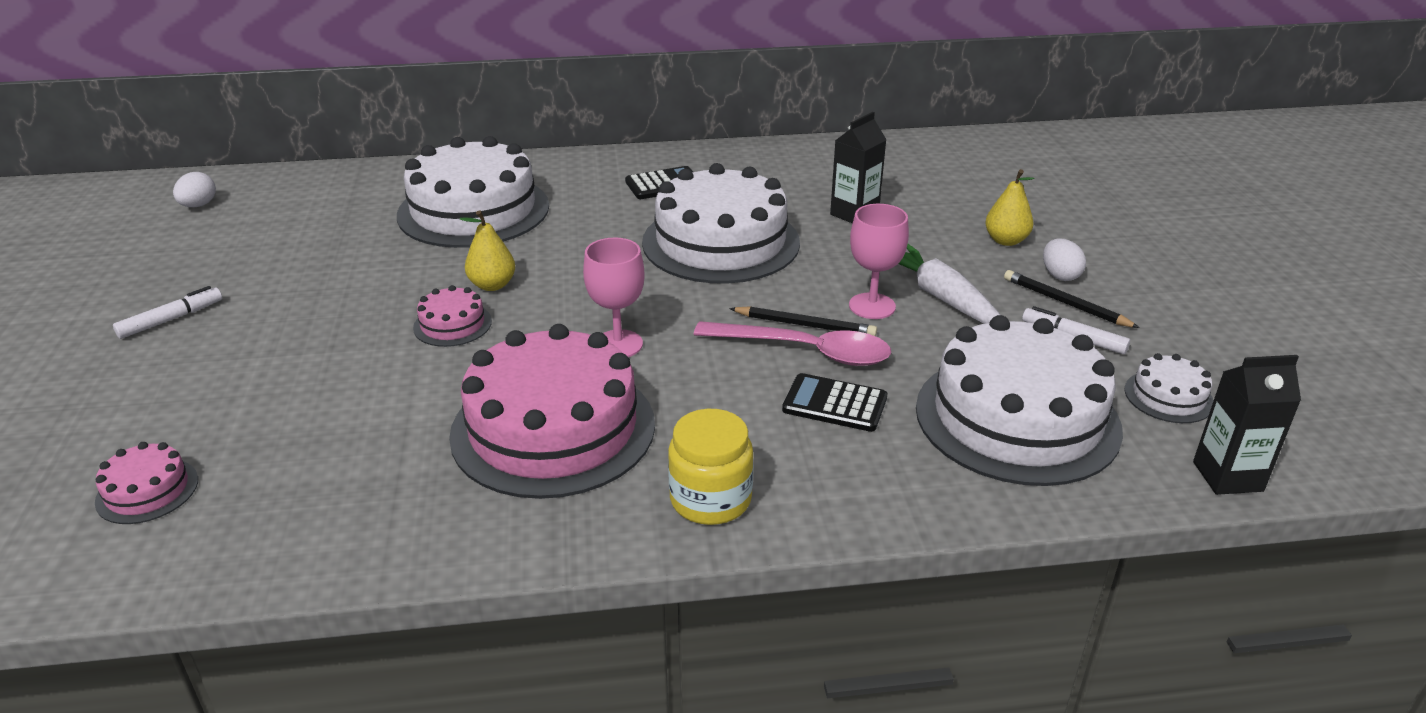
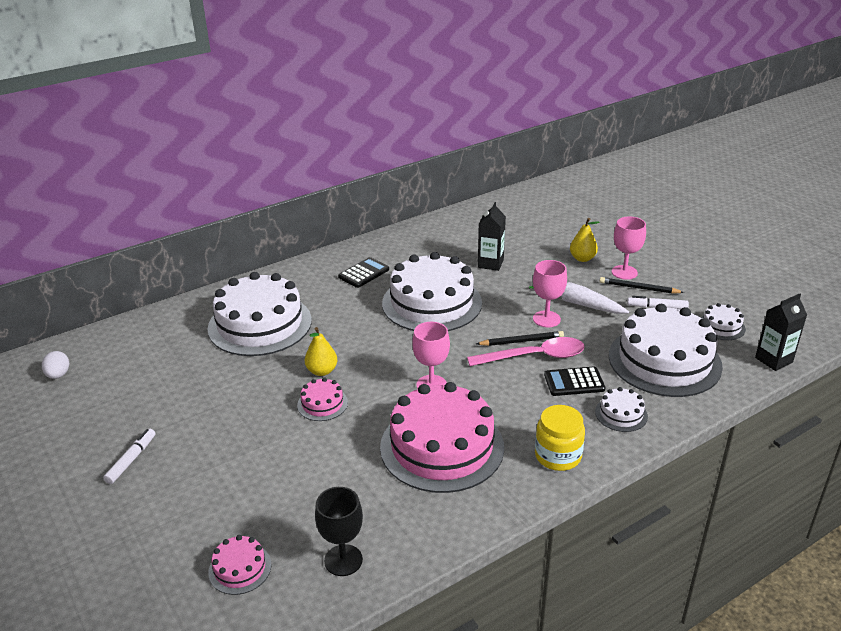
camera: 25 degrees left, 0 degrees up
(275, 530) = (343, 560): none -> black goblet
(870, 473) = (621, 414): none -> white cake
(1060, 275) = (624, 272): white egg -> pink goblet

